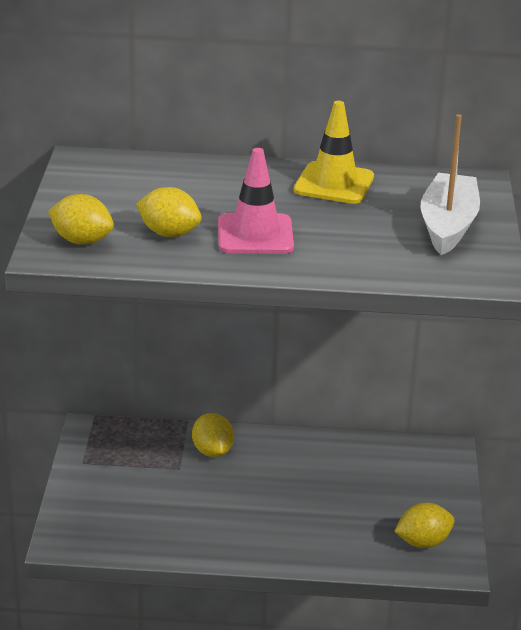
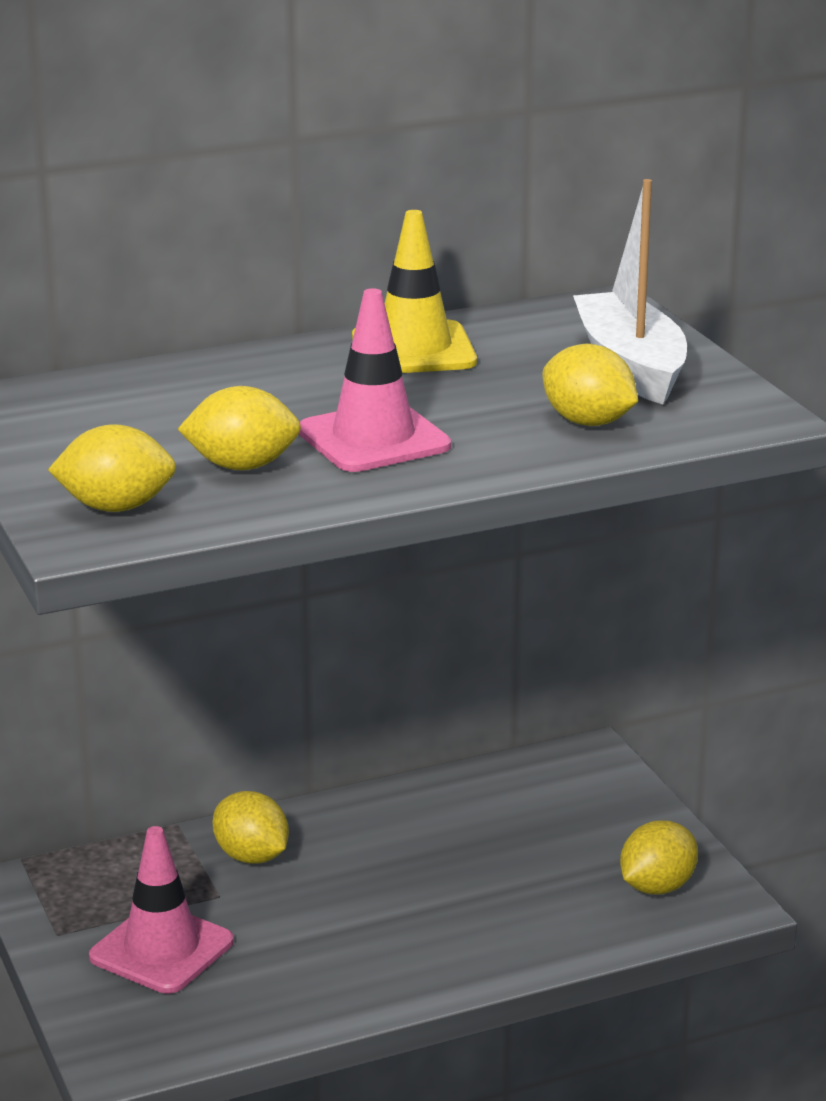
camera: 25 degrees left, 5 degrees down
(128, 489) = (161, 949): none -> pink traffic cone
(385, 255) = (588, 422): none -> yellow lemon

